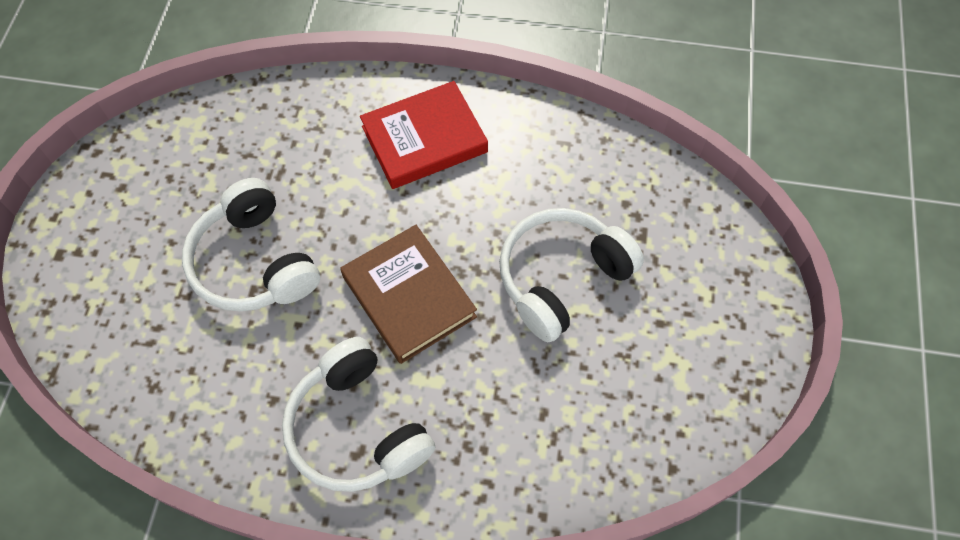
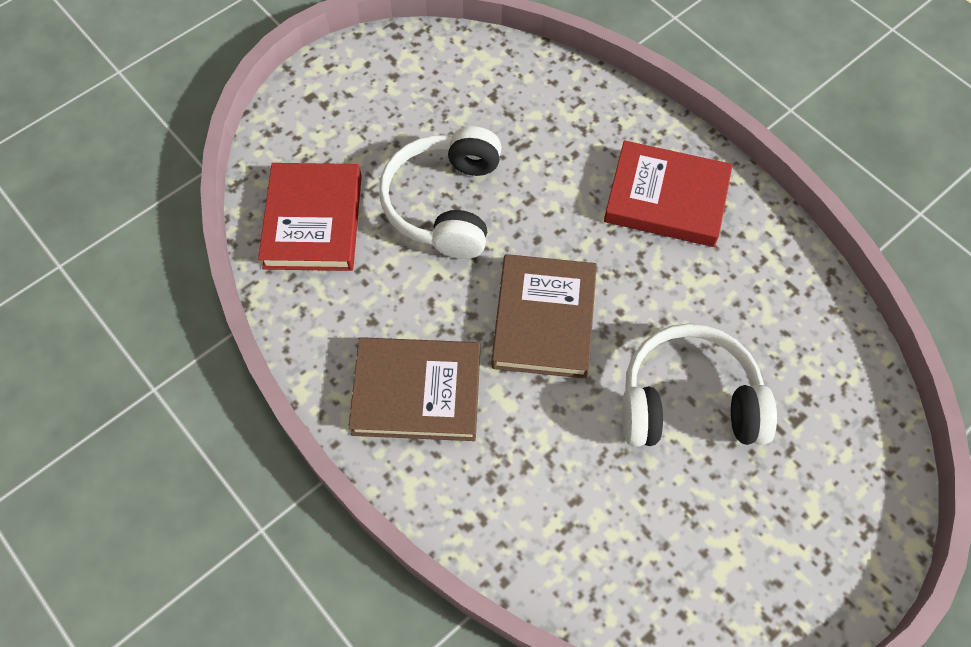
camera: 40 degrees right, 0 degrees up
(151, 356) = (313, 221): none -> red book
(357, 428) = (417, 392): white headphones -> brown book

